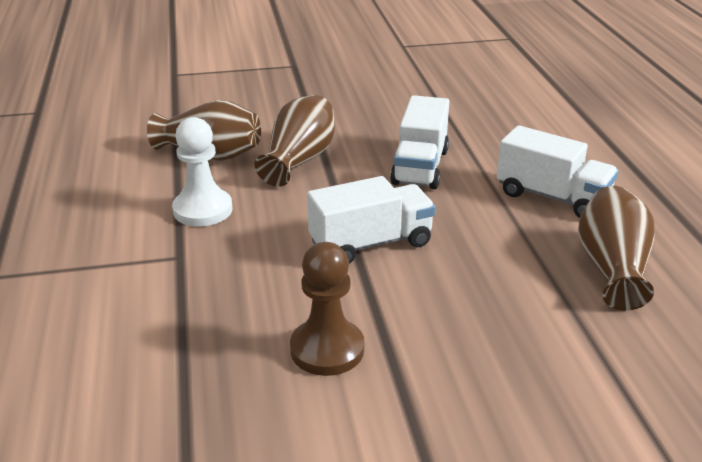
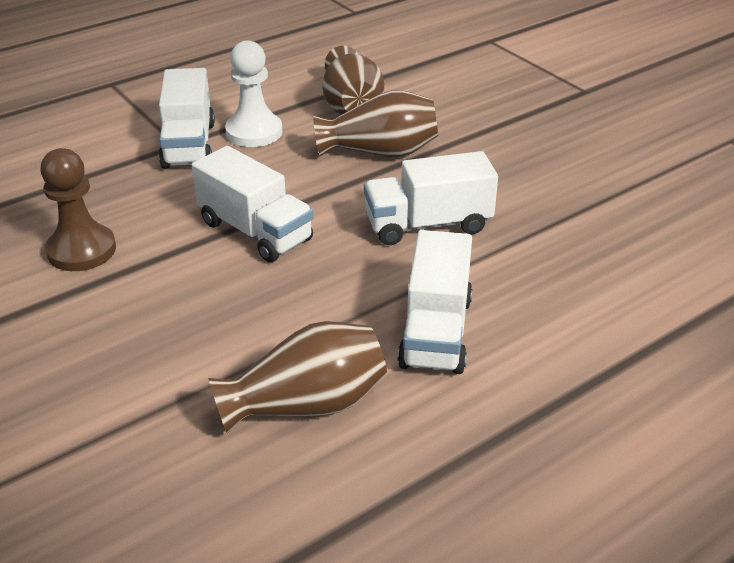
camera: 65 degrees right, 5 degrees up
(187, 250) = (189, 145): none -> white truck

